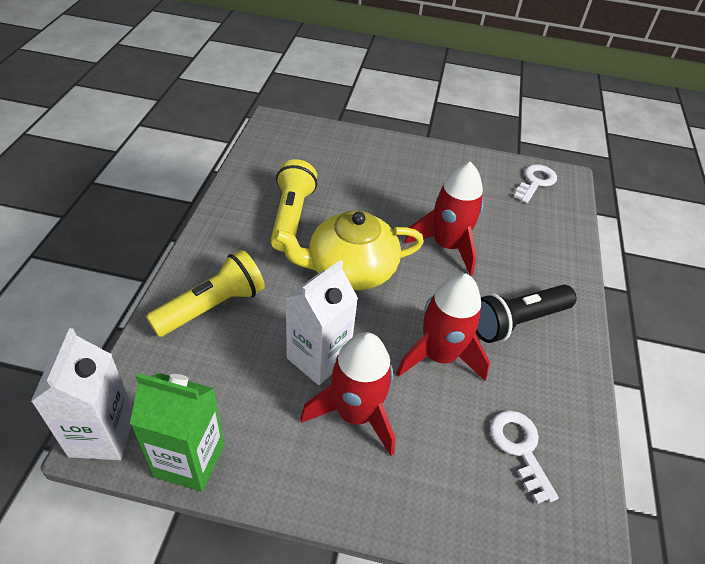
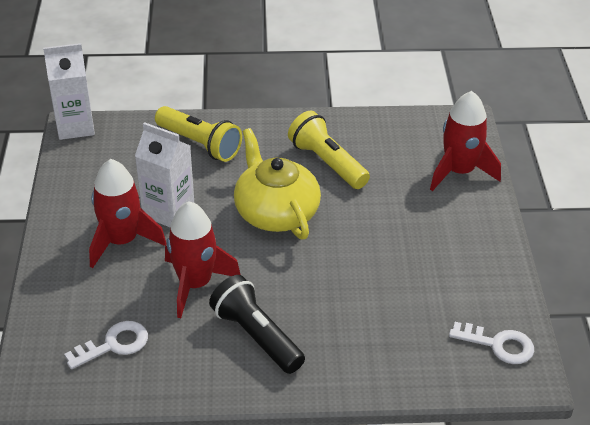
camera: 80 degrees right, 5 degrees down
(189, 460) = (65, 168): green carton -> none
(291, 216) = (327, 162): yellow flashlight -> yellow flashlight turned 120 degrees counterclockwise
(446, 246) = (340, 275): red rocket -> red rocket (459, 171)

